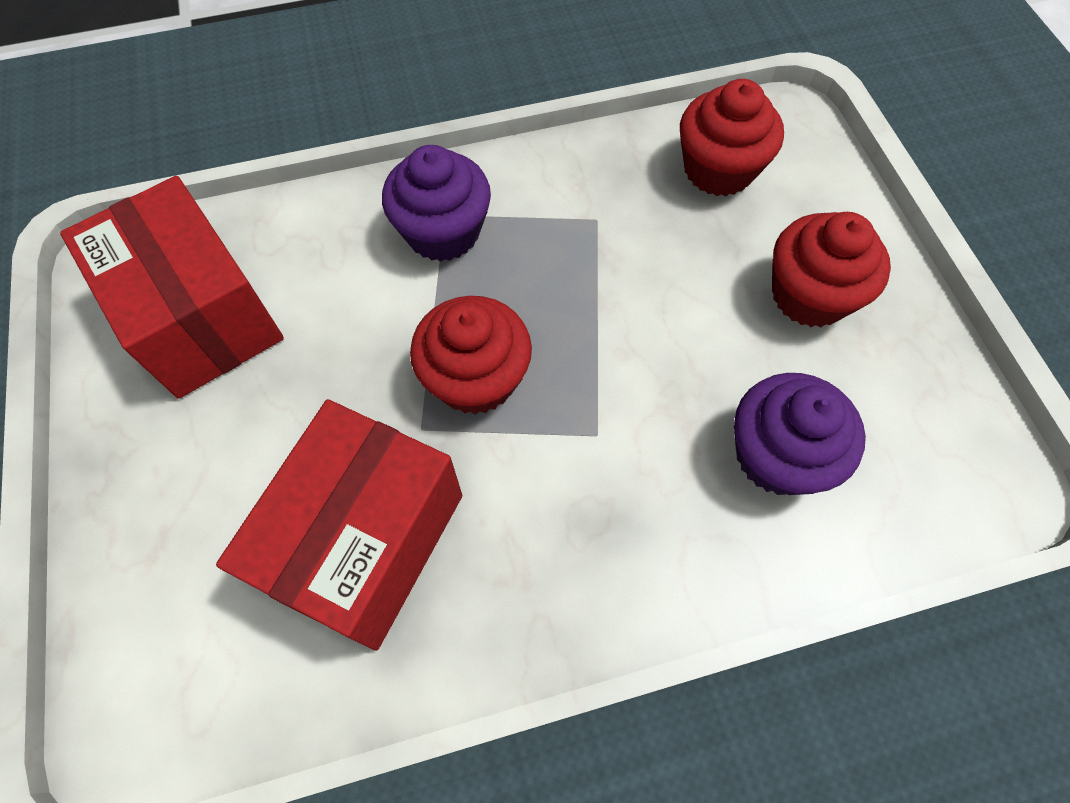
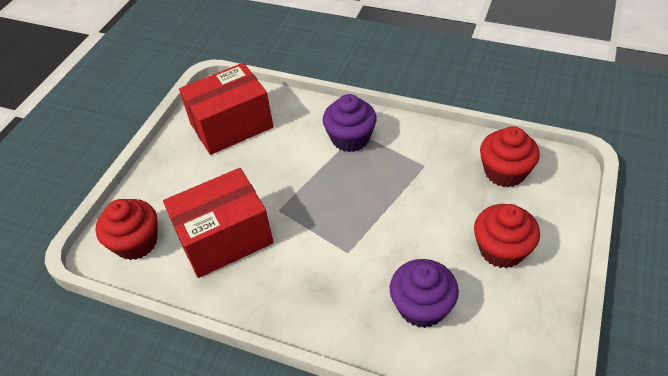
camera: 40 degrees right, 15 degrees down
(201, 316) = (231, 125): red box -> red box turned 60 degrees clockwise
(475, 378) = (315, 202): red cupcake -> red cupcake (136, 242)

